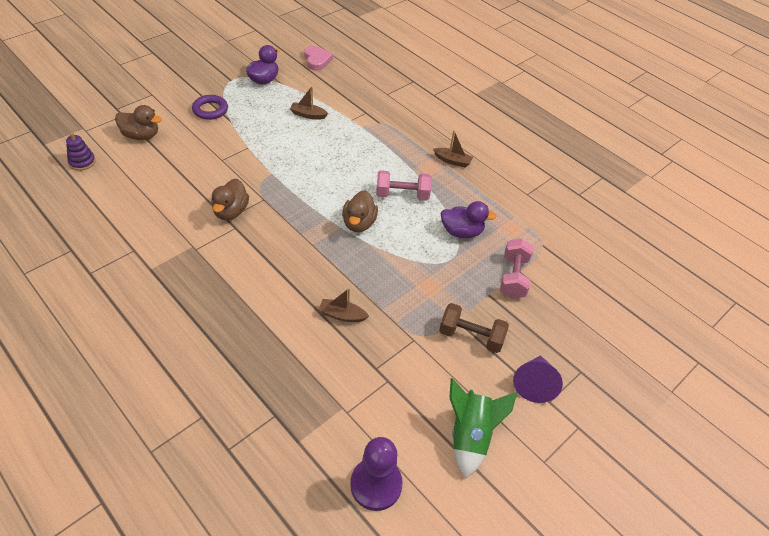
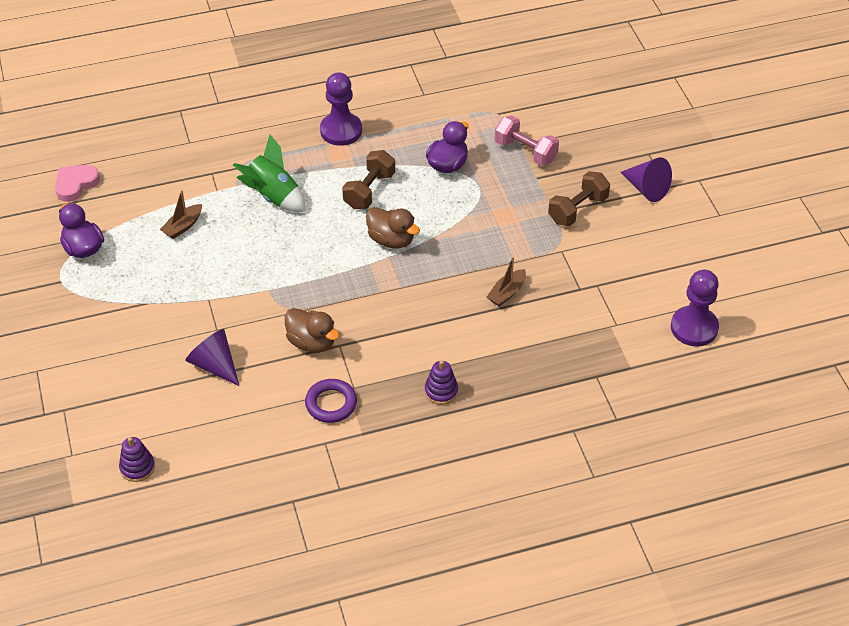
camera: 60 degrees left, 0 degrees up
(141, 136) = (121, 398): brown duck -> none
(188, 169) = (215, 365): none -> purple cone
(210, 110) = (111, 317): purple ring -> purple ring (331, 403)
(212, 304) = (441, 391): none -> purple stacking toy
(317, 60) = (76, 184): pink heart -> pink heart turned 60 degrees counterclockwise
(402, 195) = (369, 191): pink dumbbell -> brown dumbbell
(452, 161) = (341, 130): brown boat -> purple pawn
(470, 435) = (676, 250): green rocket -> green rocket (273, 196)

